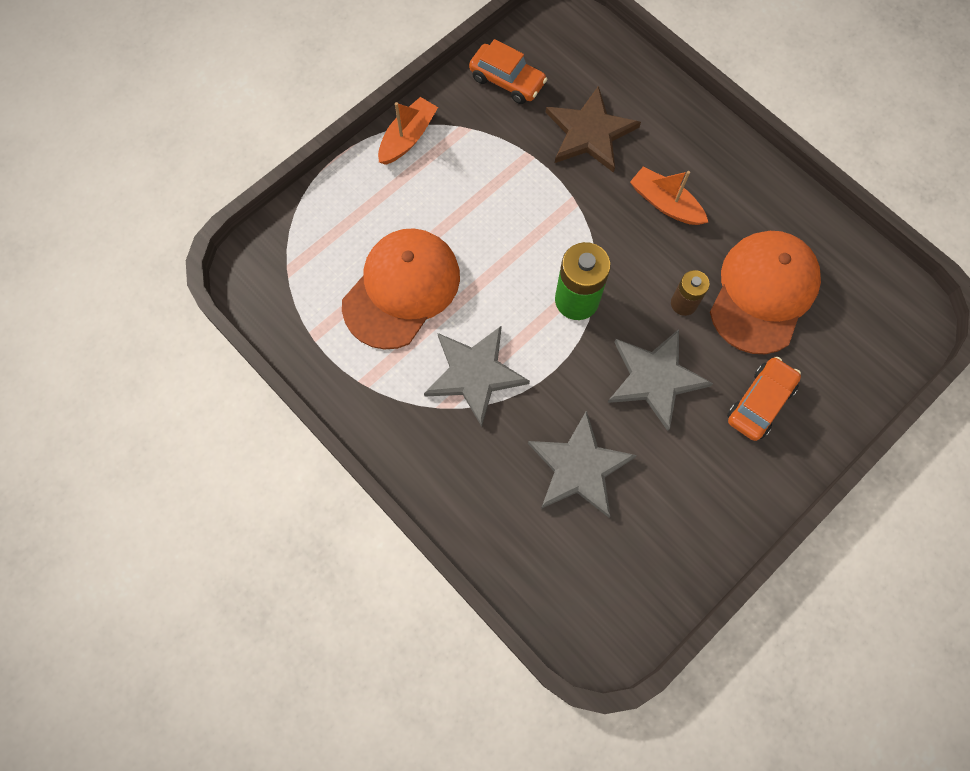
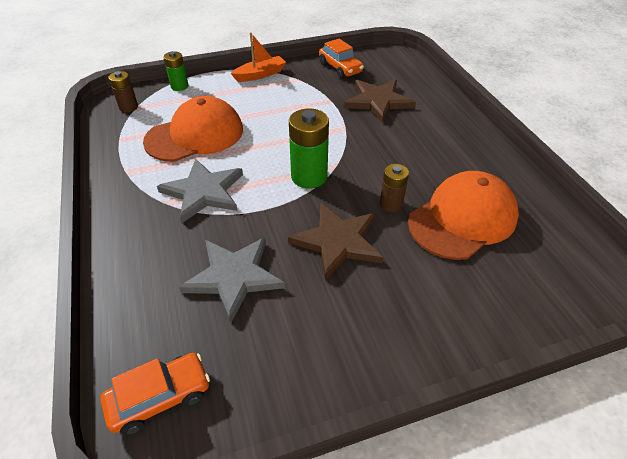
camera: 25 degrees right, 25 degrees down
(277, 275) = (128, 107): none -> brown battery
(314, 206) = (179, 86): none -> green battery
(655, 378) = (338, 241): grey star -> brown star
(665, 203) = (410, 147): orange boat -> none
(760, 402) = (421, 290): orange car -> orange car (160, 398)

